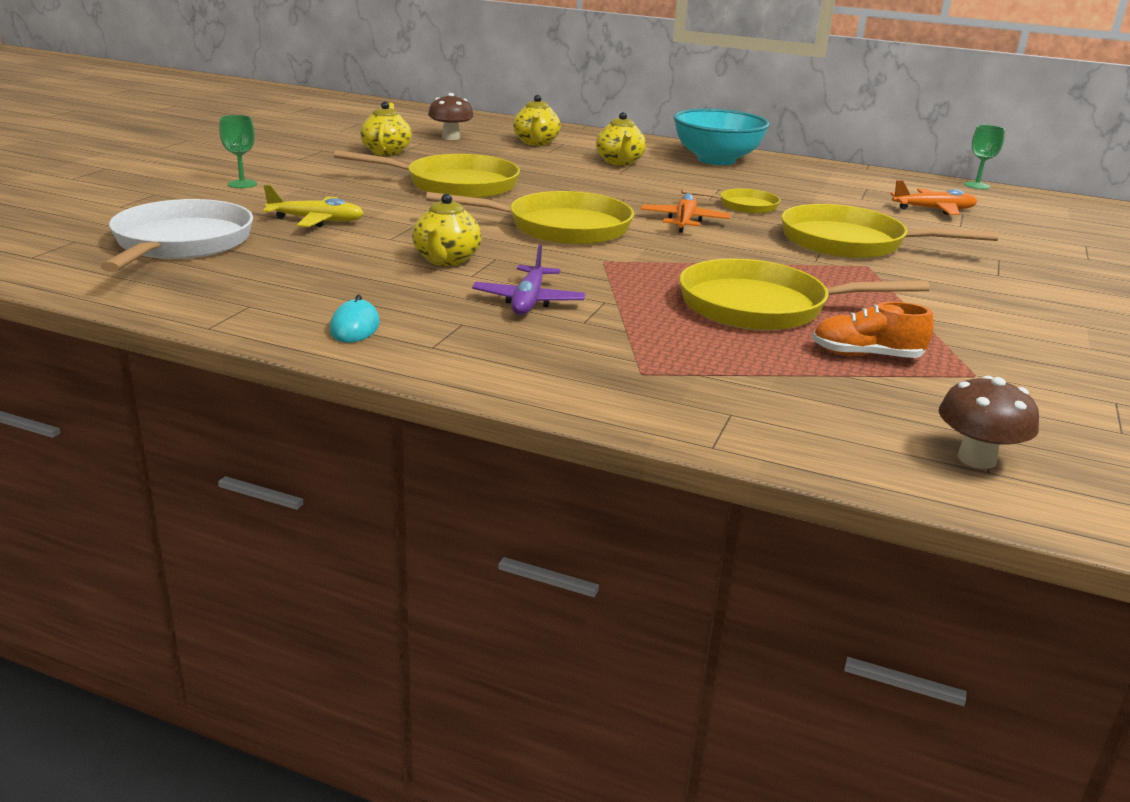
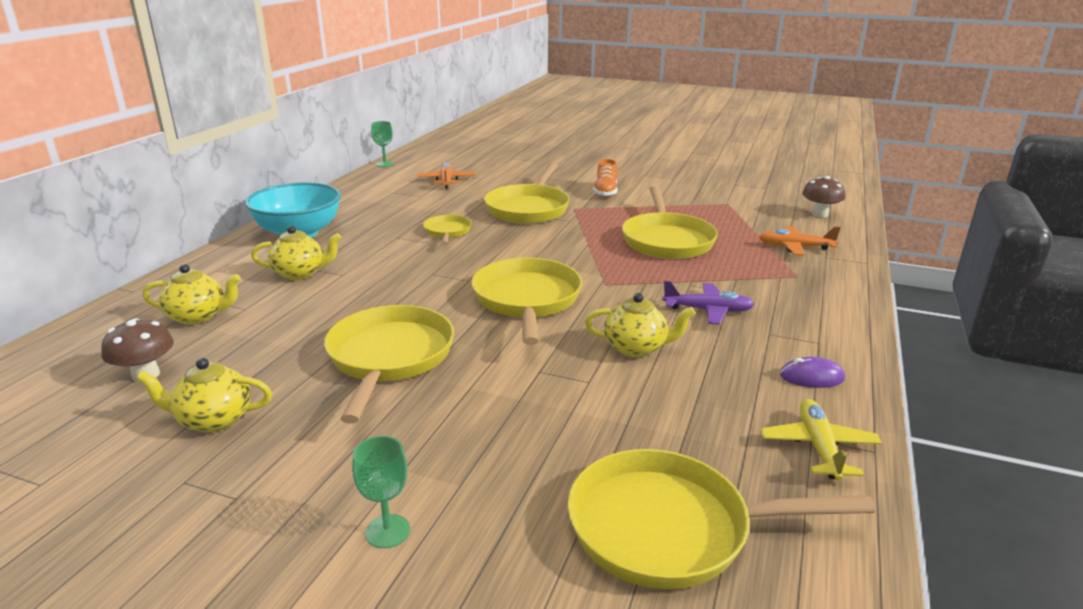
camera: 90 degrees left, 0 degrees up
(180, 244) = (670, 528): white pan -> yellow pan
(317, 221) = (545, 435): yellow plane -> yellow plane (818, 447)
(354, 327) = (811, 377): turquoise mouse -> purple mouse
(684, 221) = (494, 254): orange plane -> orange plane (794, 247)
(866, 356) = (722, 222): orange shoe -> orange shoe (605, 192)

